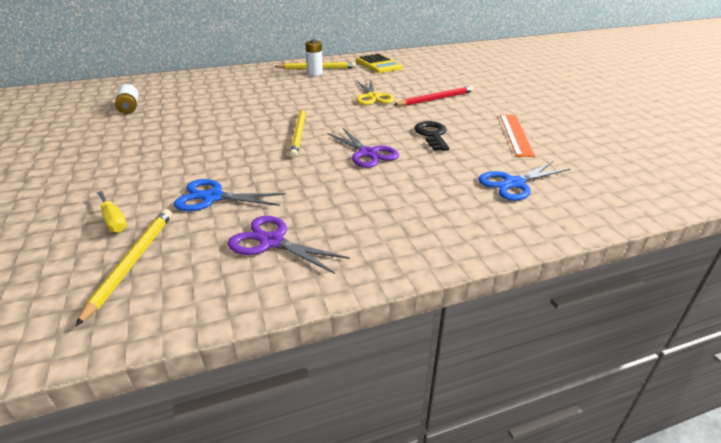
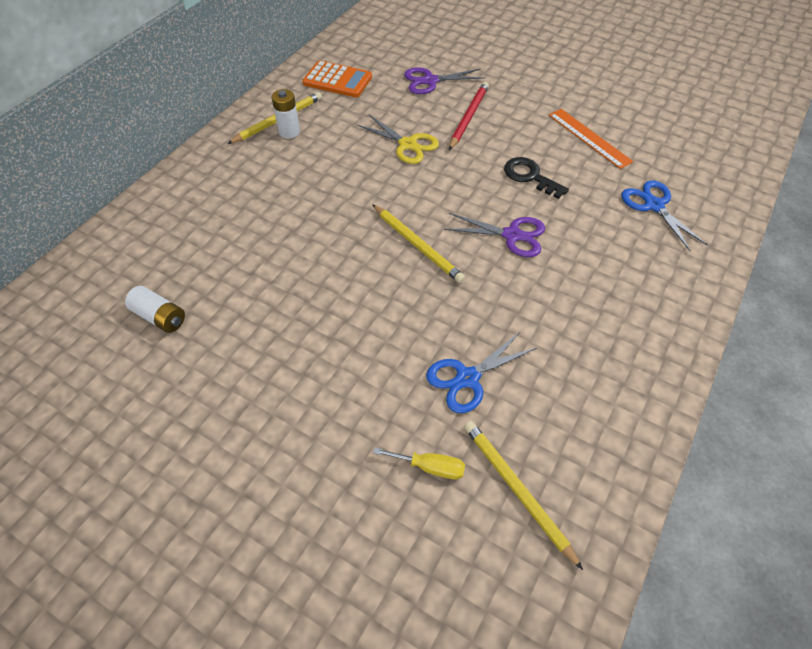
camera: 40 degrees left, 20 degrees up
(272, 242) = (581, 388): purple scissors -> purple scissors (430, 81)
(378, 65) = (337, 80): yellow calculator -> orange calculator
(514, 183) = (654, 205): blue scissors -> blue scissors turned 135 degrees clockwise

